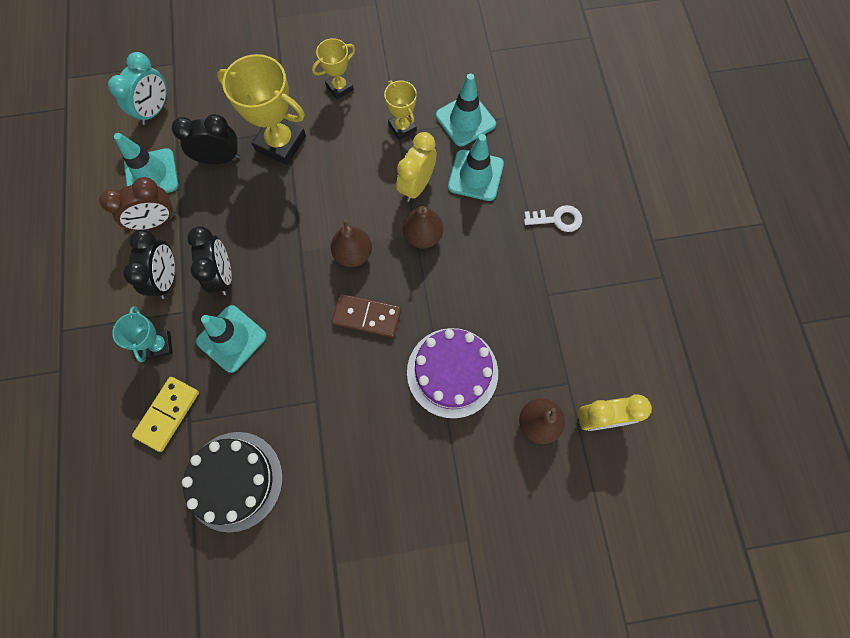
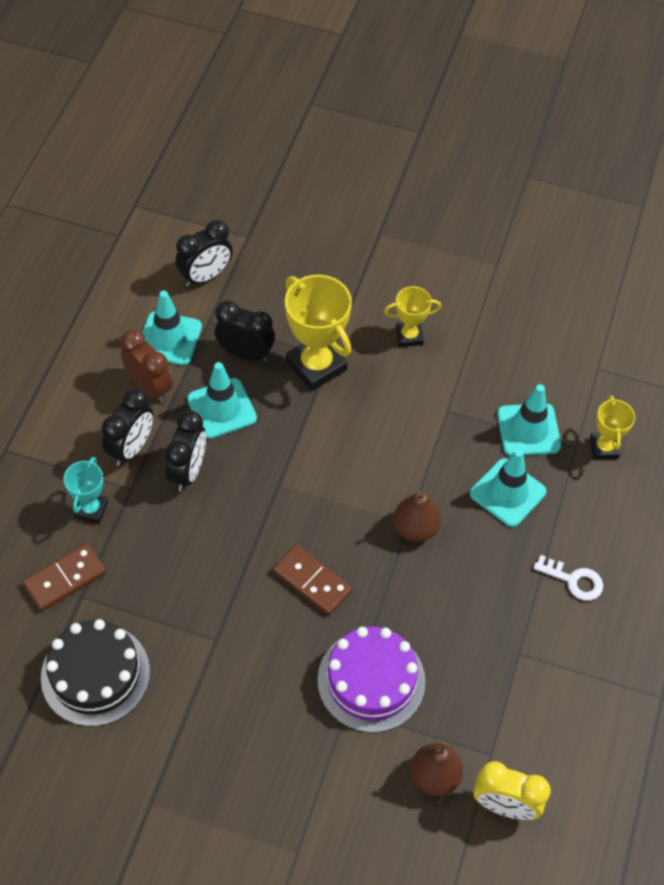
camera: 25 degrees right, 15 degrees down
(155, 110) = (205, 276): turquoise clock -> black clock
(156, 221) = (149, 387): brown clock -> brown clock turned 135 degrees counterclockwise
(167, 414) = (65, 578): yellow domino -> brown domino
(231, 338) = (164, 537): turquoise traffic cone -> turquoise traffic cone (221, 408)
(353, 254) = (332, 512): brown pear -> none
(402, 127) = (454, 407): yellow trophy -> yellow trophy (604, 448)
(416, 185) = (437, 474): yellow clock -> none

